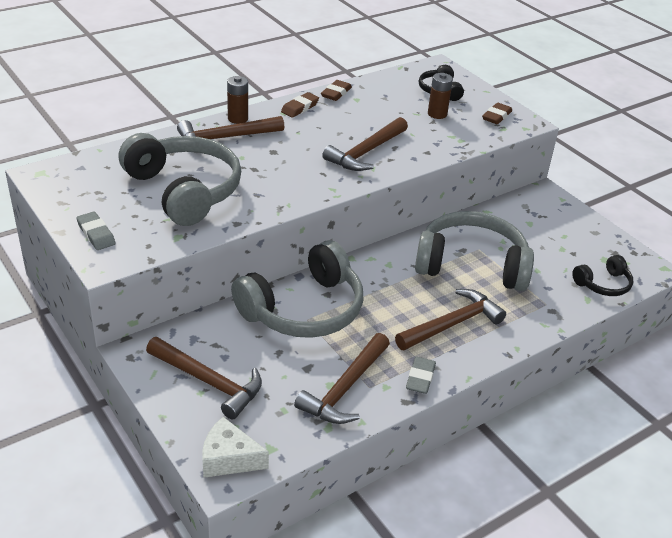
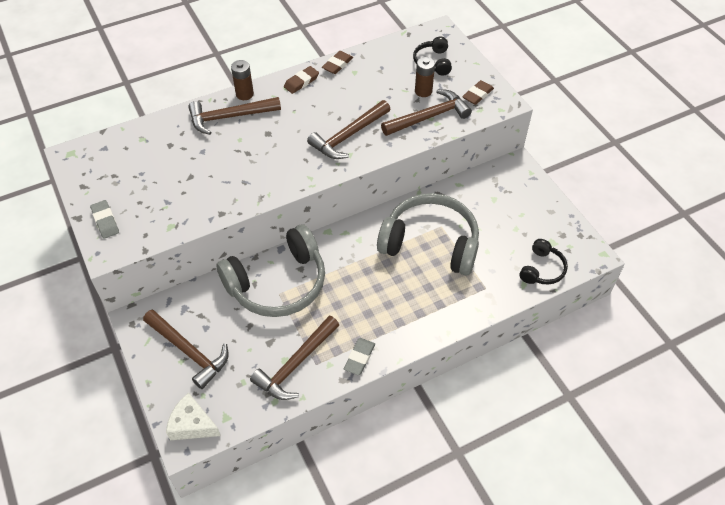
camera: 10 degrees right, 15 degrees up
(184, 190) = (185, 176): grey headphones -> none
(452, 324) = (398, 305): brown hammer -> brown hammer (429, 117)
(603, 284) = (542, 269): black headphones -> black headphones turned 45 degrees counterclockwise

